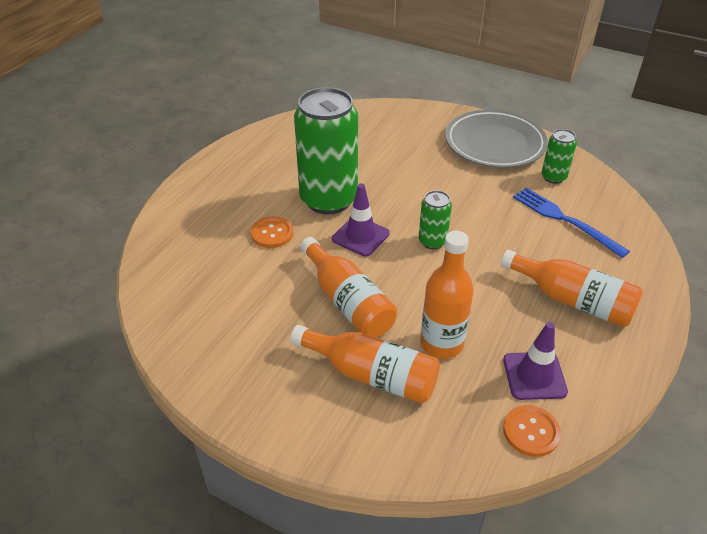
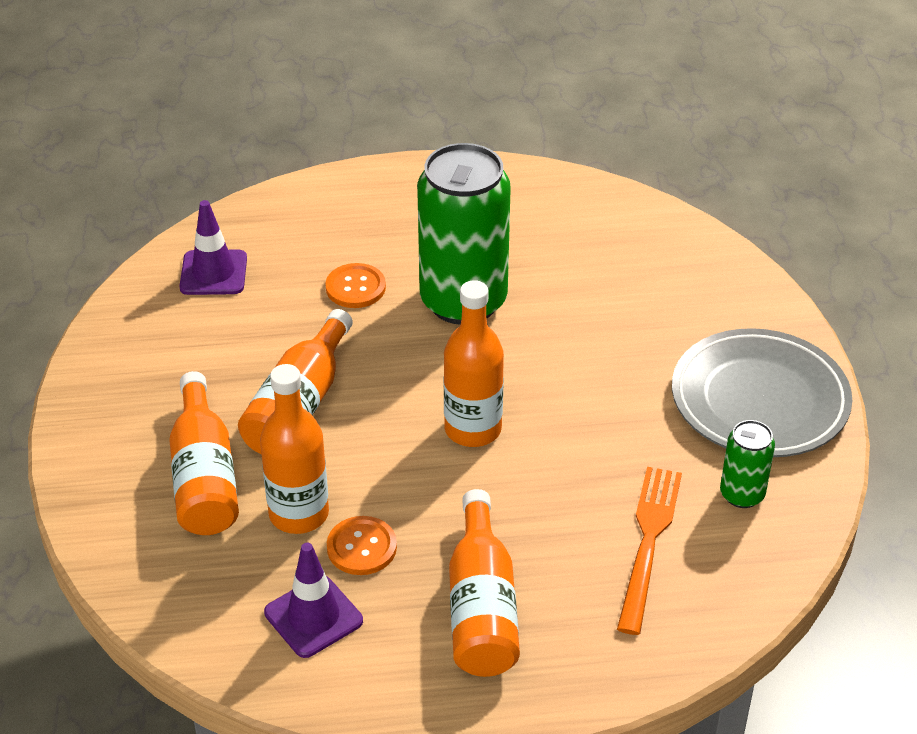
camera: 55 degrees right, 0 degrees up
(360, 236) = (421, 362): purple traffic cone -> purple traffic cone (213, 273)
(432, 241) = (473, 429): green can -> orange bottle
(531, 432) = (224, 644): orange button -> orange button (361, 547)
(565, 220) = (648, 542): blue fork -> orange fork

